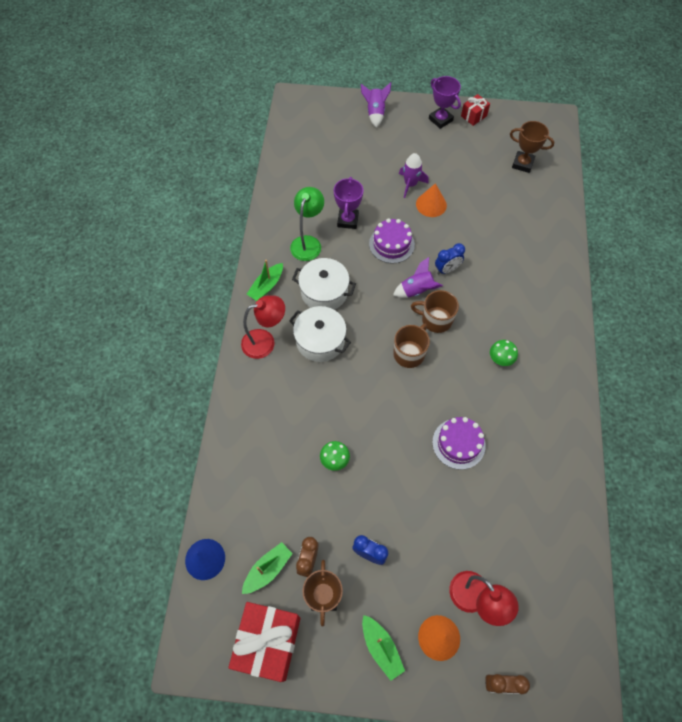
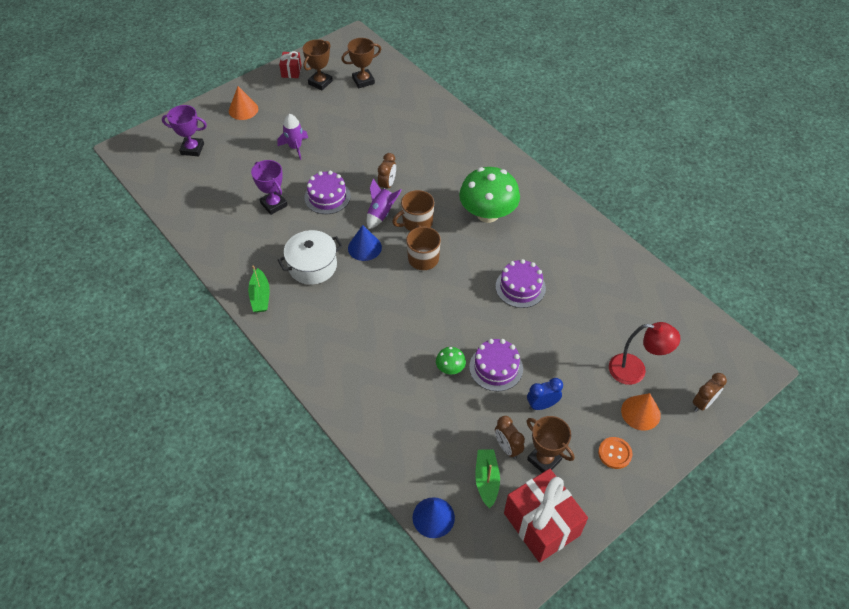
camera: 45 degrees left, 10 degrees down
(265, 341) = (305, 335): red lamp -> none
(308, 242) = (259, 242): green lamp -> none
(320, 341) = (348, 300): white pot -> none
(368, 491) = (496, 367): none -> purple cake
(375, 113) = (209, 116): purple rocket -> none
(375, 308) = (364, 247): none -> blue cone
(381, 648) = (614, 453): green boat -> orange button
(431, 204) = (327, 150): orange cone -> orange cone (243, 109)
(440, 119) = (268, 89): purple trophy -> purple trophy (192, 149)
(447, 269) = (387, 185): blue clock -> brown clock
(486, 141) = (320, 82): none -> brown trophy
(500, 358) = (487, 214): green mushroom -> green mushroom, size x2.28

